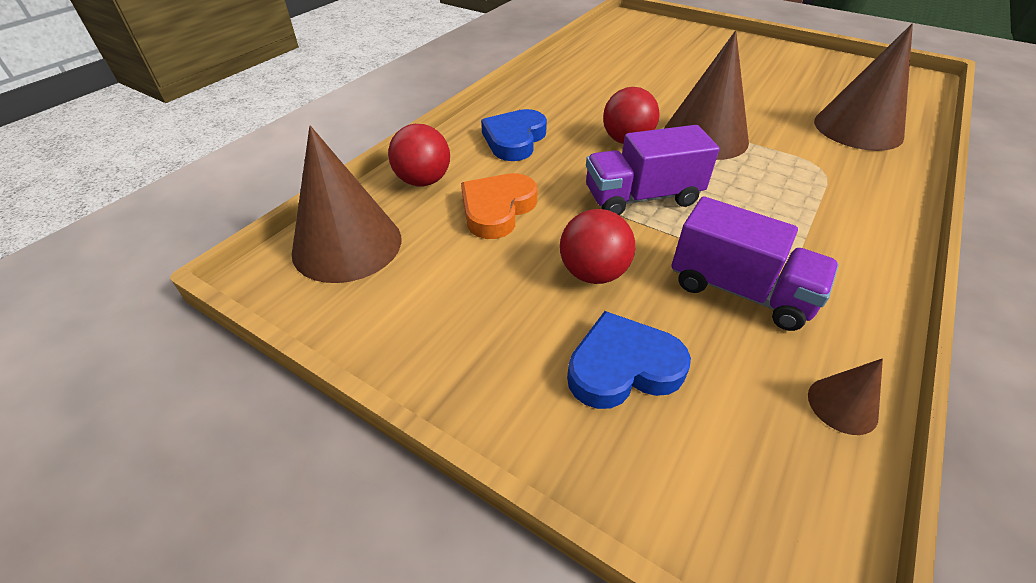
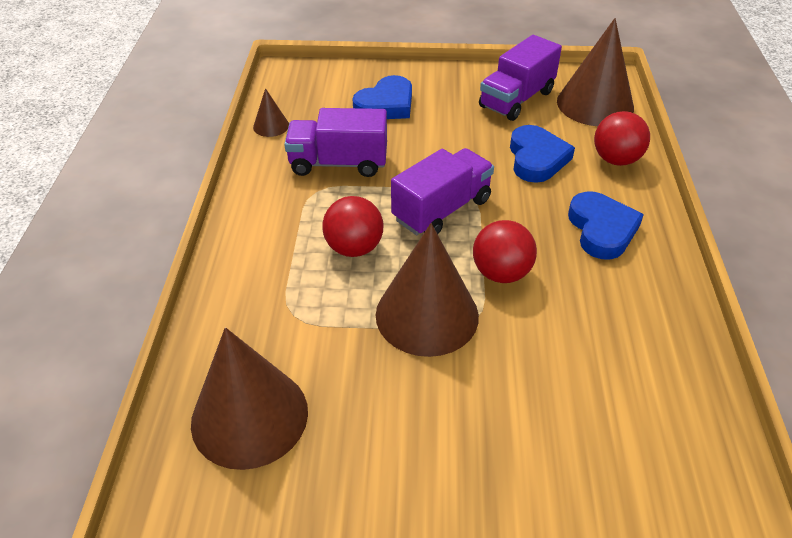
camera: 150 degrees right, 0 degrees up
(427, 292) = (516, 99): none -> purple truck
(497, 209) = (536, 158): orange heart -> blue heart
(593, 273) = (435, 141): red ball -> red ball (354, 248)

